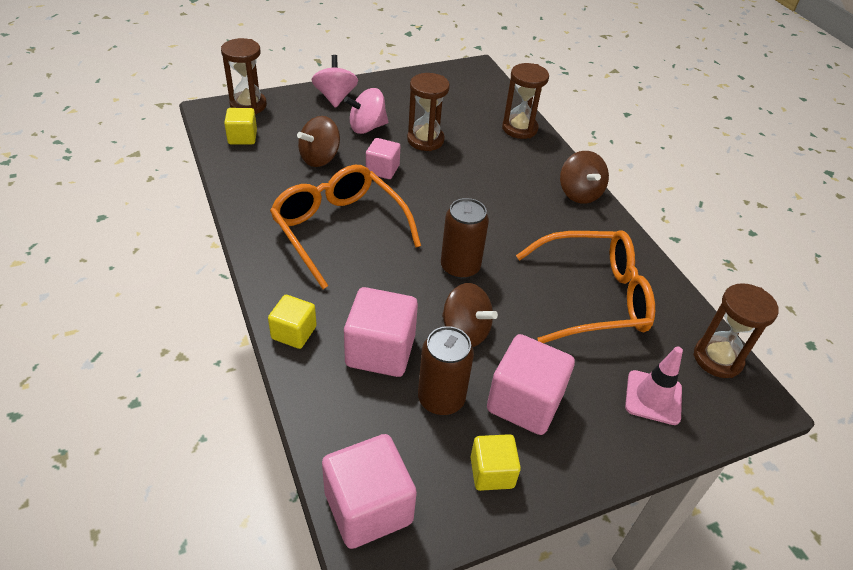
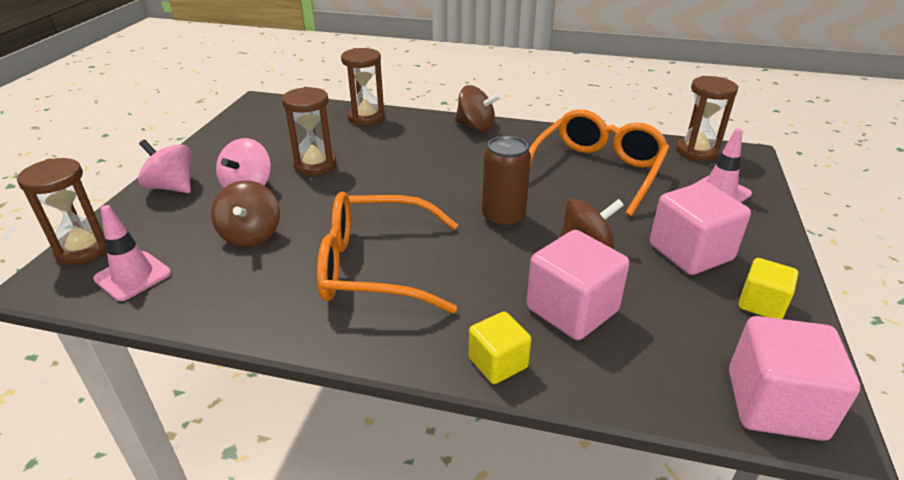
camera: 50 degrees left, 10 degrees down
(242, 137) = (133, 276): yellow cube -> pink traffic cone
(382, 169) = (322, 204): pink cube -> none
(441, 399) = (659, 297): brown can -> none

